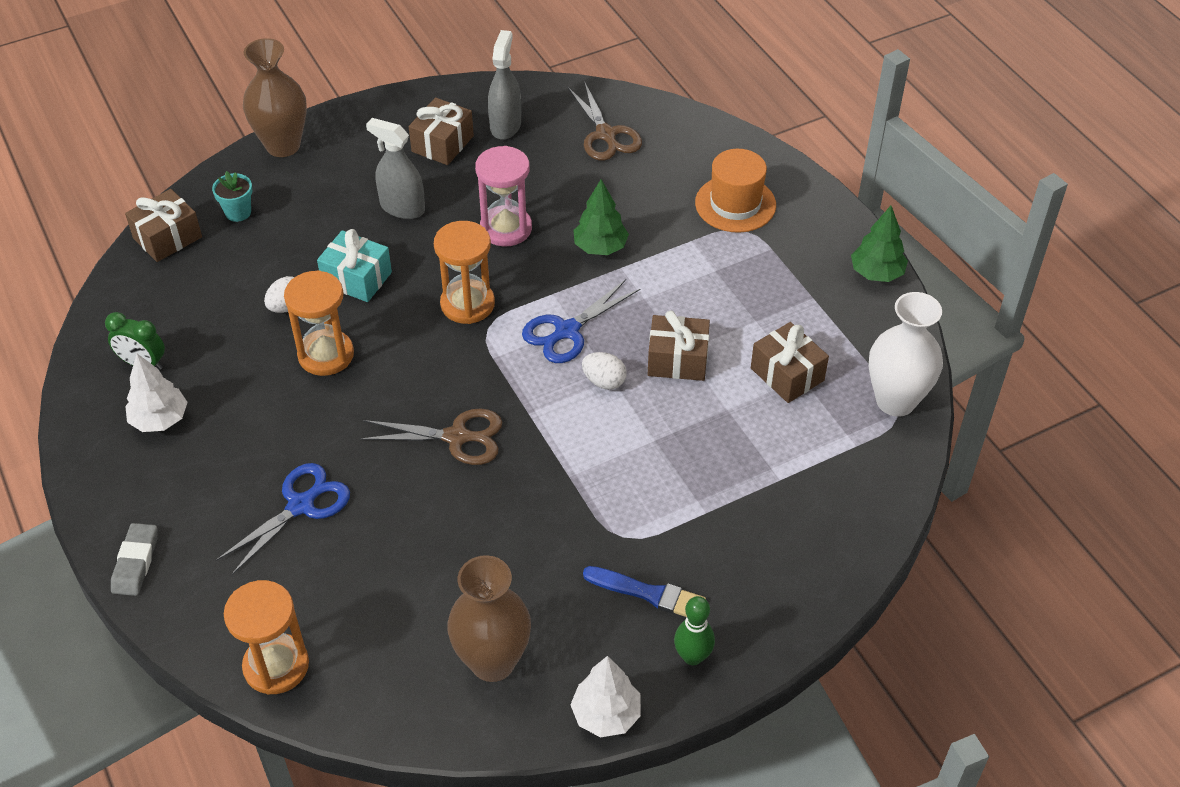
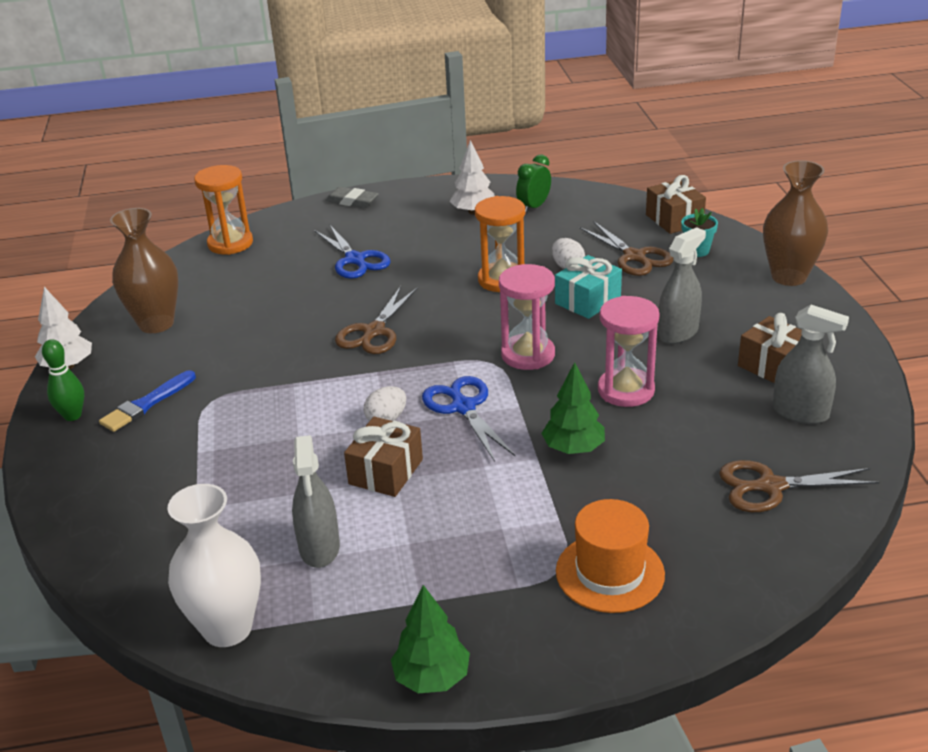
camera: 110 degrees right, 15 degrees down
(258, 257) = (634, 257): none -> brown scissors
(467, 304) = (528, 355): orange hourglass -> pink hourglass
(787, 374) = (319, 548): brown gift -> grey spray bottle

